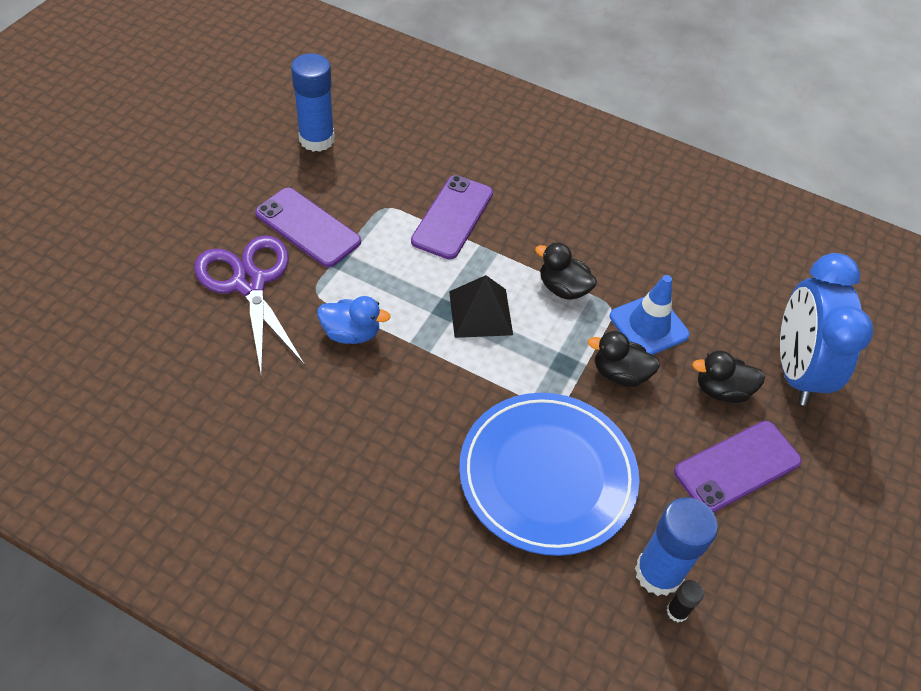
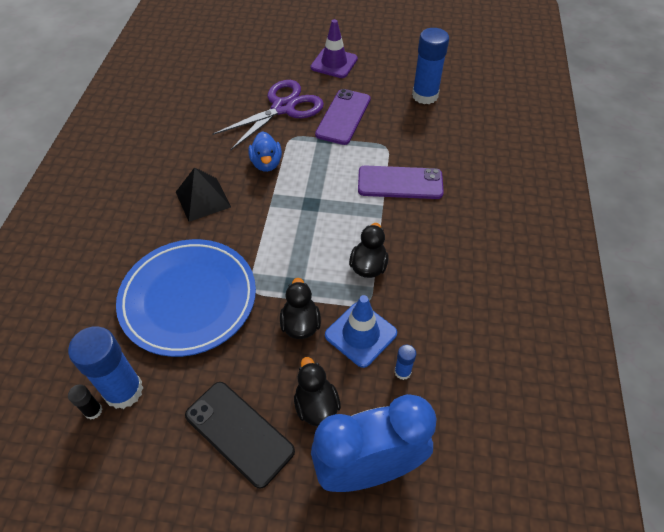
camera: 75 degrees right, 0 degrees up
(189, 200) = (334, 63): none -> purple traffic cone
(480, 313) = (317, 223): black pyramid -> black pyramid (203, 199)
(701, 308) = (402, 372): none -> blue glue stick
(737, 466) = (239, 433): purple phone -> black phone

